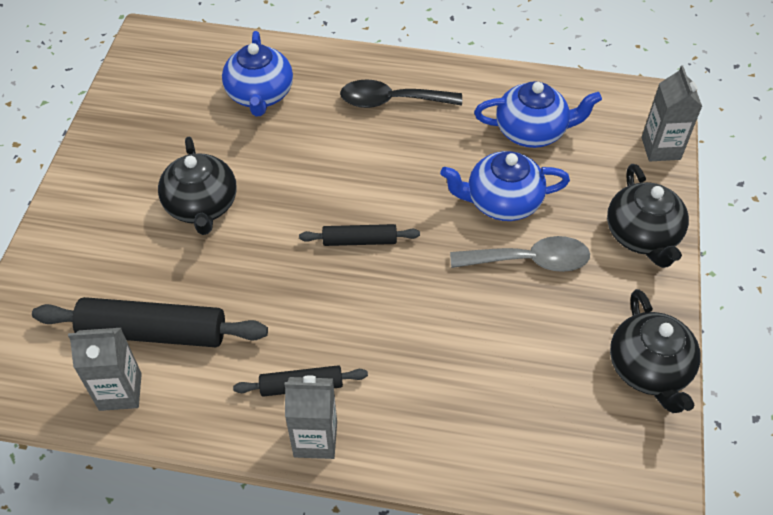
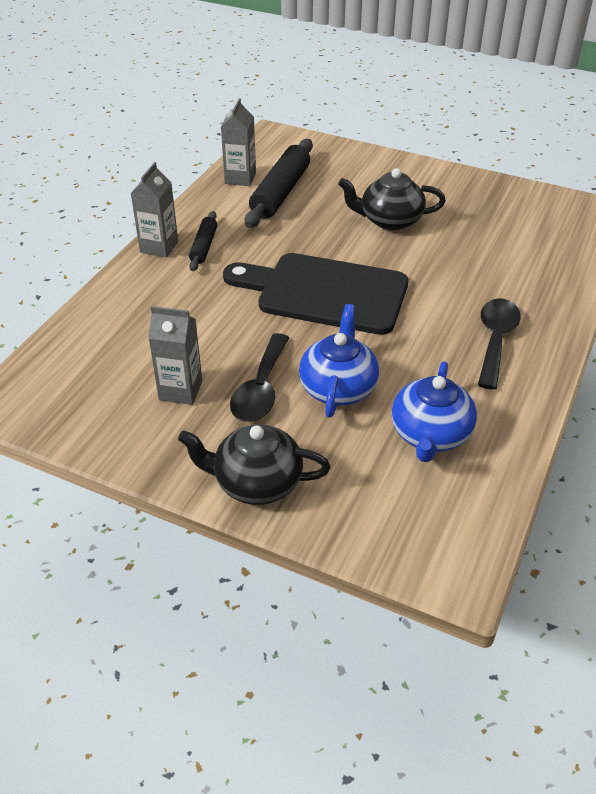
camera: 105 degrees right, 10 degrees down
(260, 95) = (516, 262): blue teapot -> none
(359, 240) = (324, 292): black rolling pin -> black cutting board
(529, 261) = (261, 389): grey spoon -> black spoon
(649, 369) = (109, 436): black teapot -> none
(660, 148) = (376, 545): grey carton -> grey carton (180, 390)

